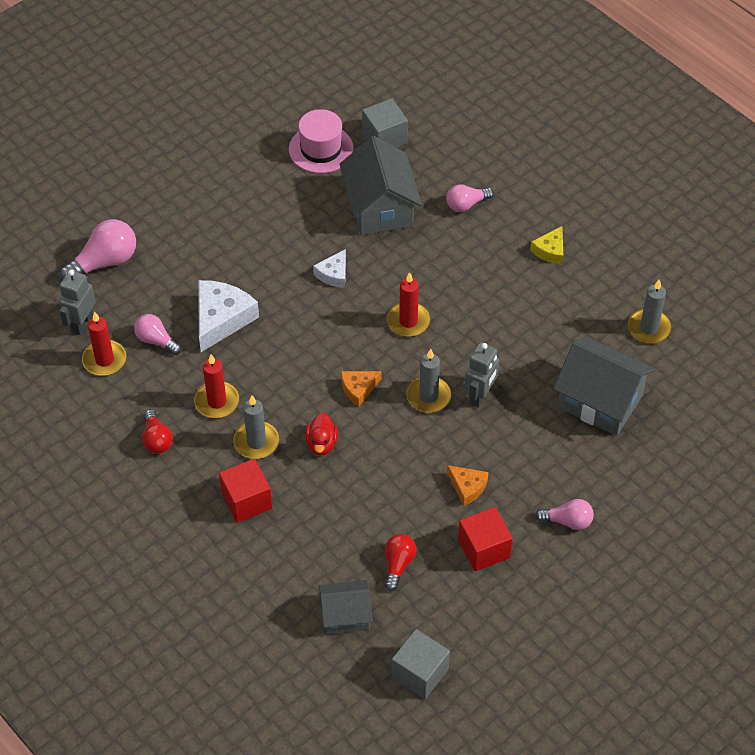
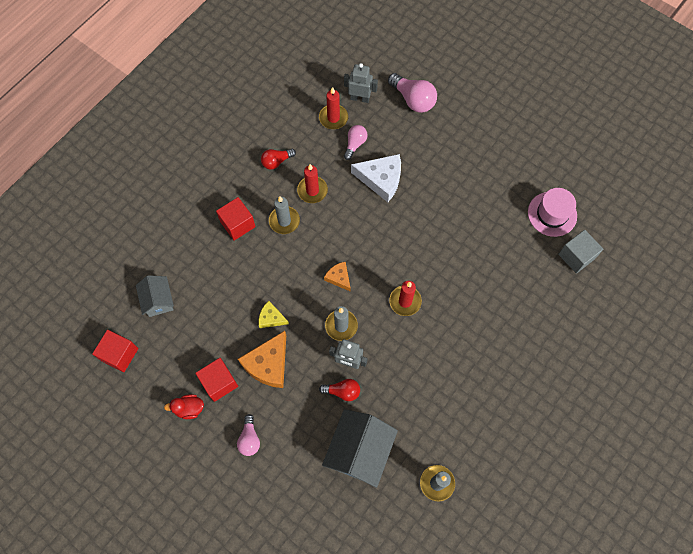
camera: 80 degrees right, 15 degrees up
(321, 444) = (289, 262): red duck -> red duck (189, 408)
(333, 274) = (436, 243): white cheese -> none
(380, 208) = (506, 264): grey house -> none
(398, 564) = (200, 327): red light bulb -> red light bulb (342, 391)
(420, 673) = (119, 354): grey cube -> red cube
(466, 204) = (526, 326): pink light bulb -> none
(467, 487) = (268, 364): orange cheese -> orange cheese, size x1.80
(550, 250) = (496, 396): yellow cheese -> yellow cheese (271, 318)

